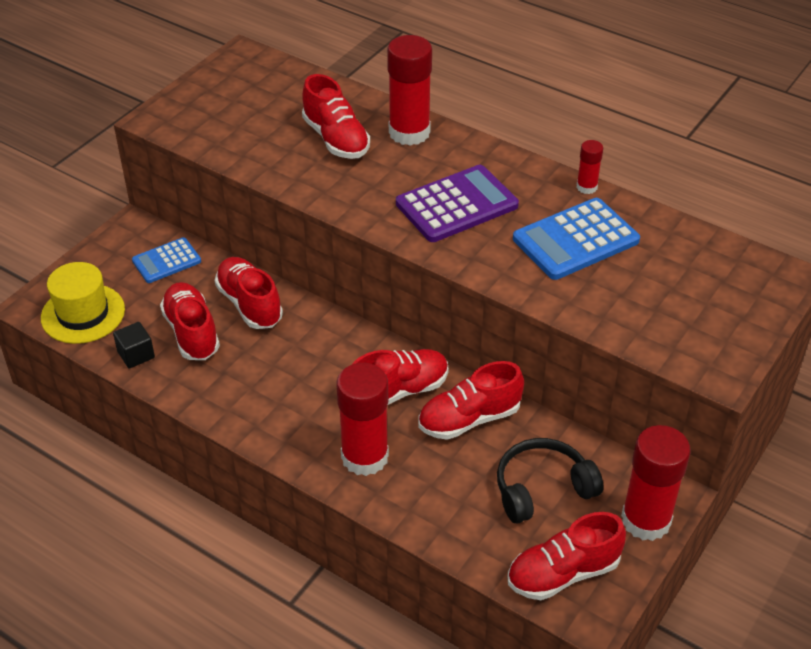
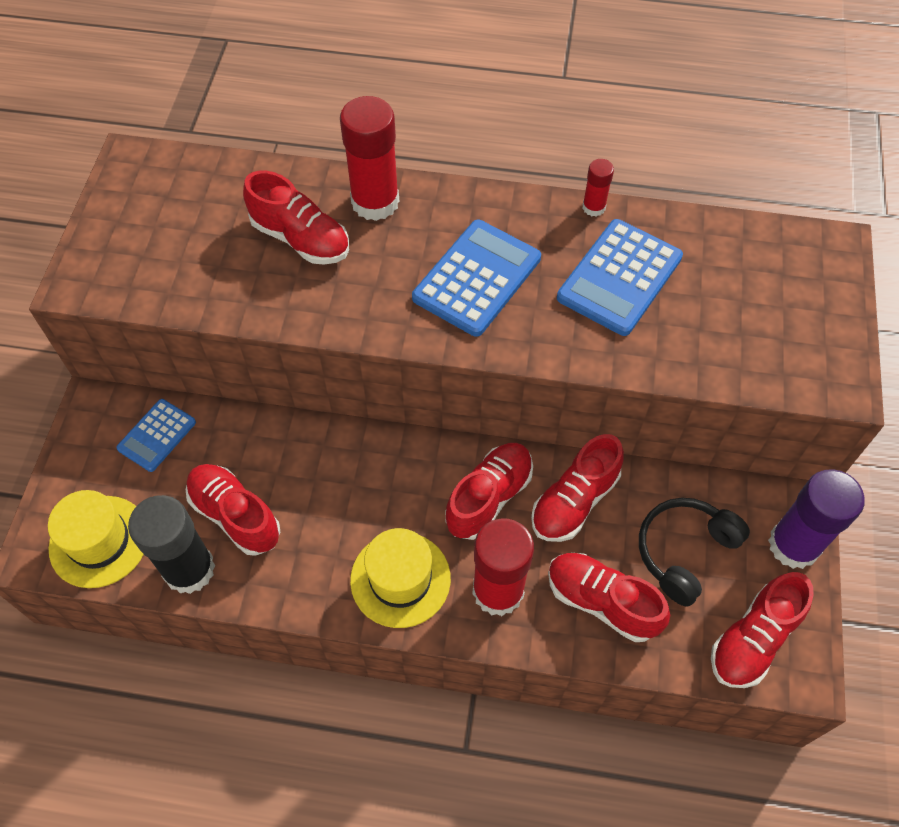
camera: 25 degrees left, 15 degrees up
(136, 355) = (189, 569): black cube -> black glue stick
(250, 304) = (278, 454): red shoe -> red shoe (602, 602)
(291, 420) = (400, 579): none -> yellow hat
(456, 205) = (477, 278): purple calculator -> blue calculator
(646, 520) = (793, 545): red glue stick -> purple glue stick

